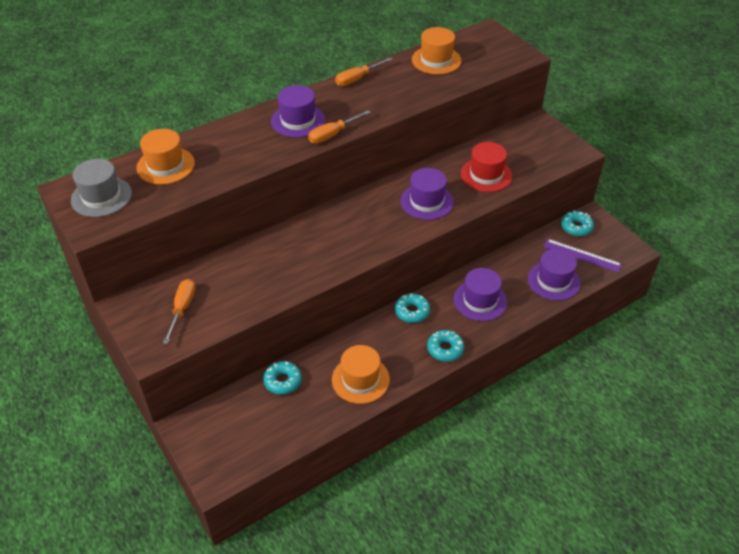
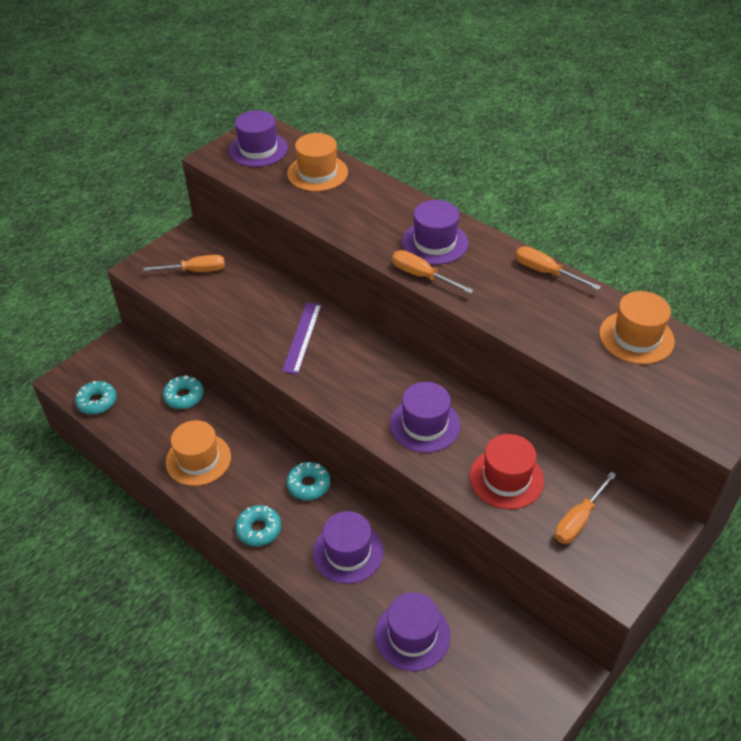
camera: 75 degrees right, 0 degrees up
(101, 196) = (258, 149): grey hat -> purple hat
(527, 153) = (578, 520): none -> orange screwdriver
(576, 227) = (536, 653): turquoise donut -> turquoise donut (97, 402)
(582, 255) = (477, 668): purple ruler -> purple ruler (302, 337)

